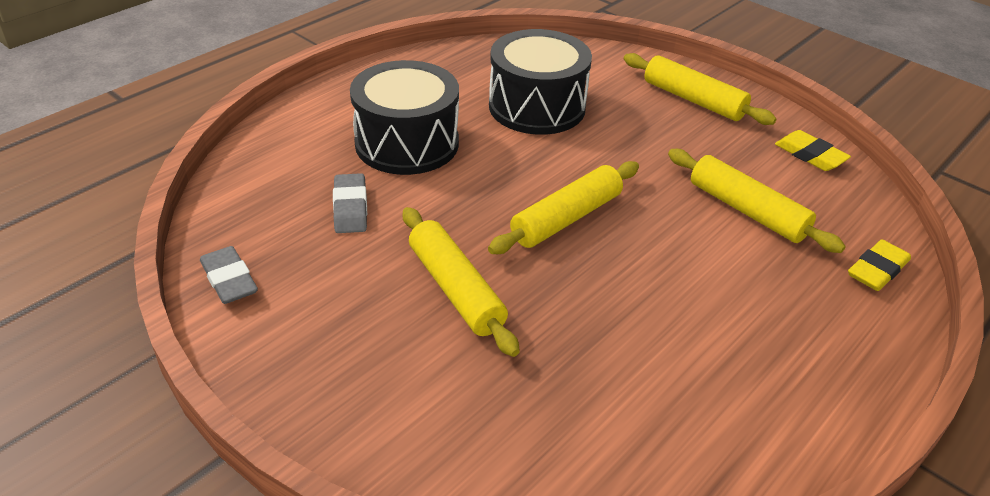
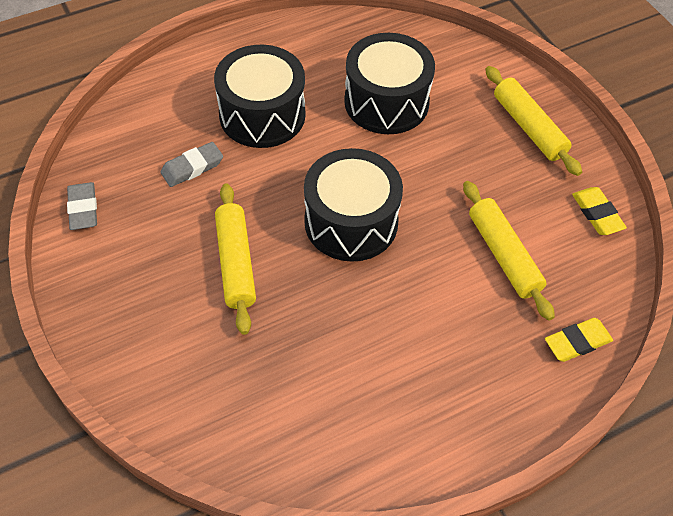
camera: 20 degrees right, 15 degrees up
(350, 208) = (192, 167): grey eraser -> grey eraser turned 45 degrees clockwise
(566, 218) = (351, 222): yellow rolling pin -> black drum

